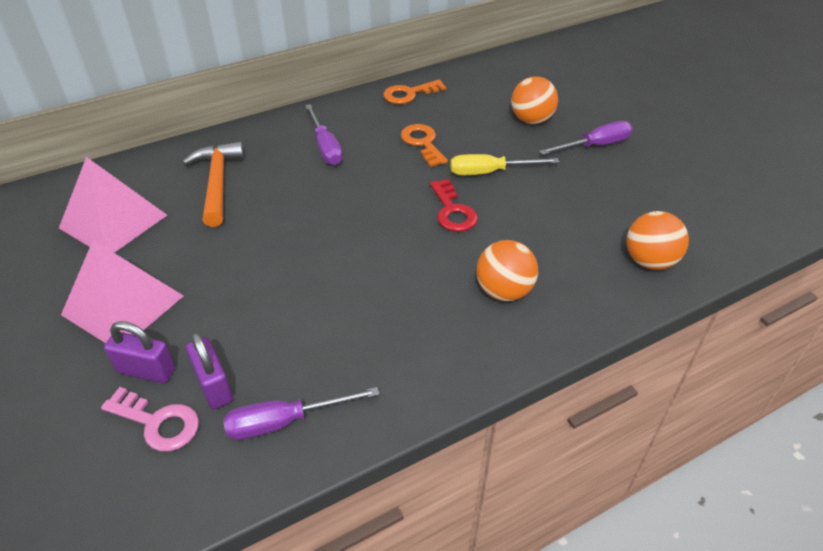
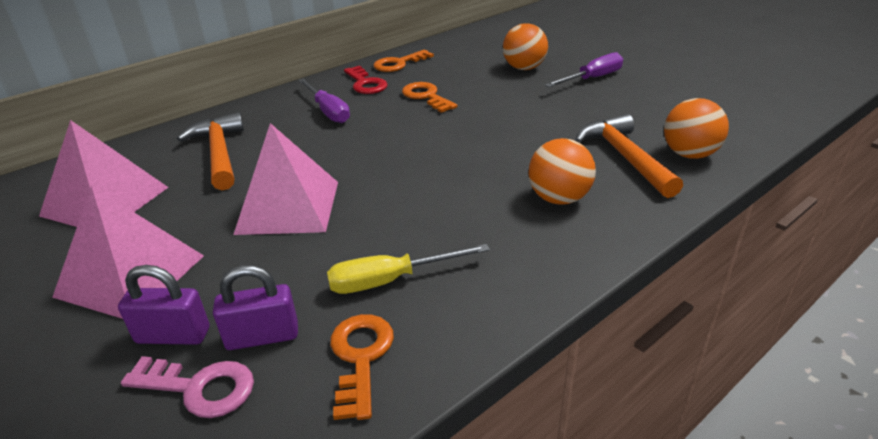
camera: 10 degrees left, 10 degrees down
(214, 386) = (262, 336): purple padlock -> purple padlock turned 60 degrees counterclockwise
(264, 256) = (288, 206): none -> pink pyramid
(285, 421) = (360, 358): purple screwdriver -> orange key
(452, 211) = (477, 143): red key -> red key (365, 84)
(489, 172) = (501, 109): yellow screwdriver -> yellow screwdriver (390, 280)
(585, 254) = (625, 157): none -> orange hammer

